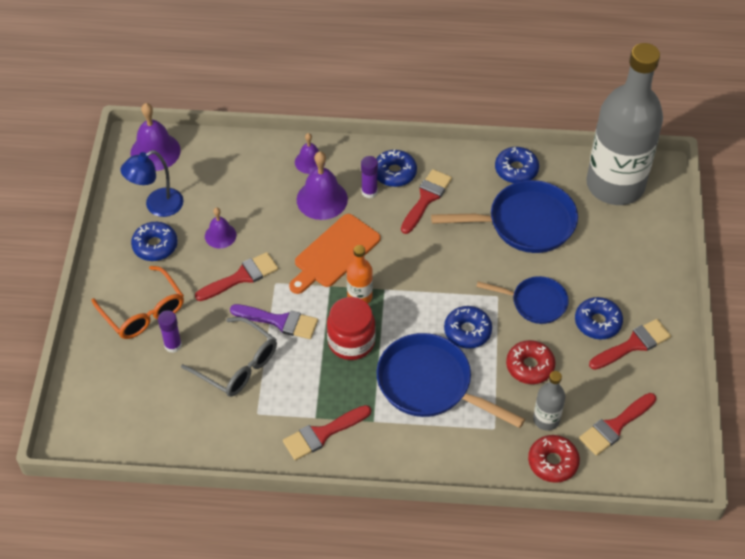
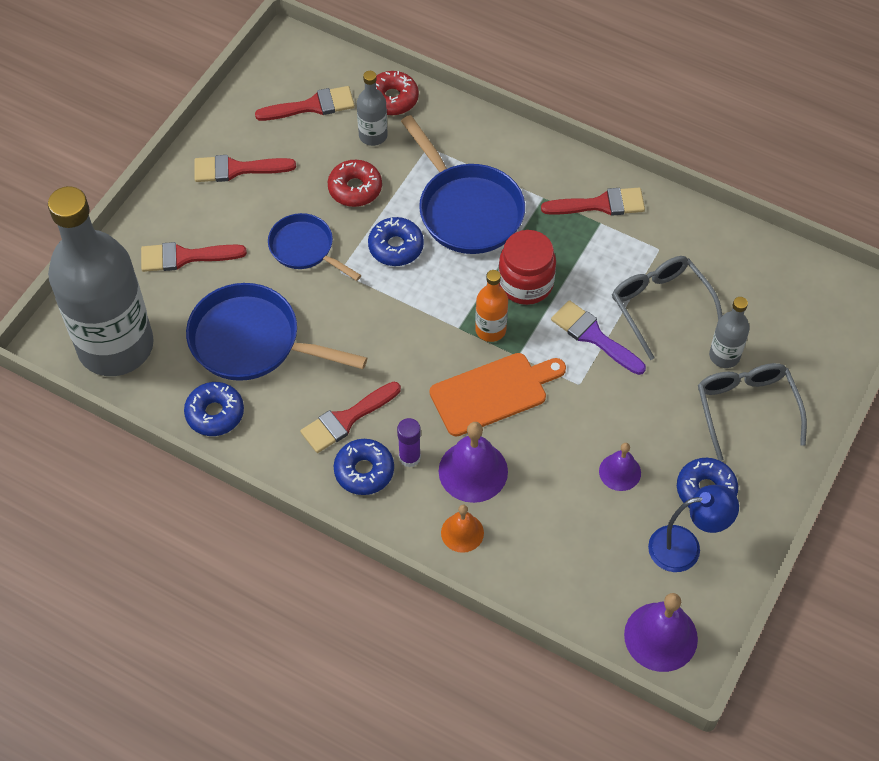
camera: 155 degrees left, 5 degrees up
(143, 312) = (746, 408): orange glasses -> grey glasses
(173, 345) = (724, 356): purple glue stick -> grey bottle
(241, 277) = (615, 407): red brush -> red brush (185, 257)
(309, 162) = (462, 532): purple bell -> orange bell
(597, 322) = (255, 204): blue donut -> none

